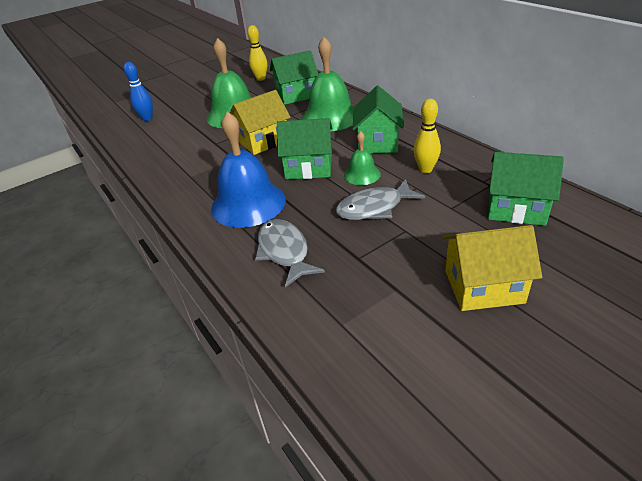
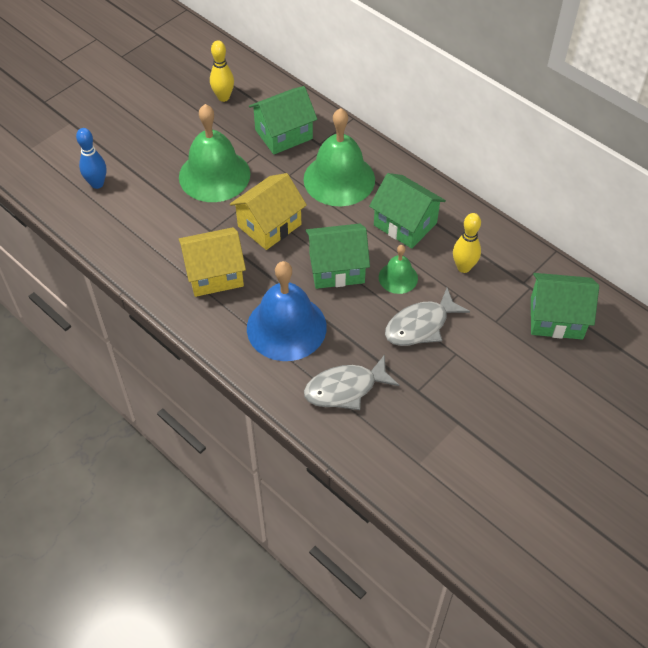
camera: 15 degrees left, 15 degrees up
(284, 252) = (345, 388): grey fish -> grey fish turned 75 degrees counterclockwise
(378, 142) = (405, 224): green house -> green house turned 45 degrees counterclockwise
(483, 286) = (532, 413): yellow house -> yellow house (214, 274)

